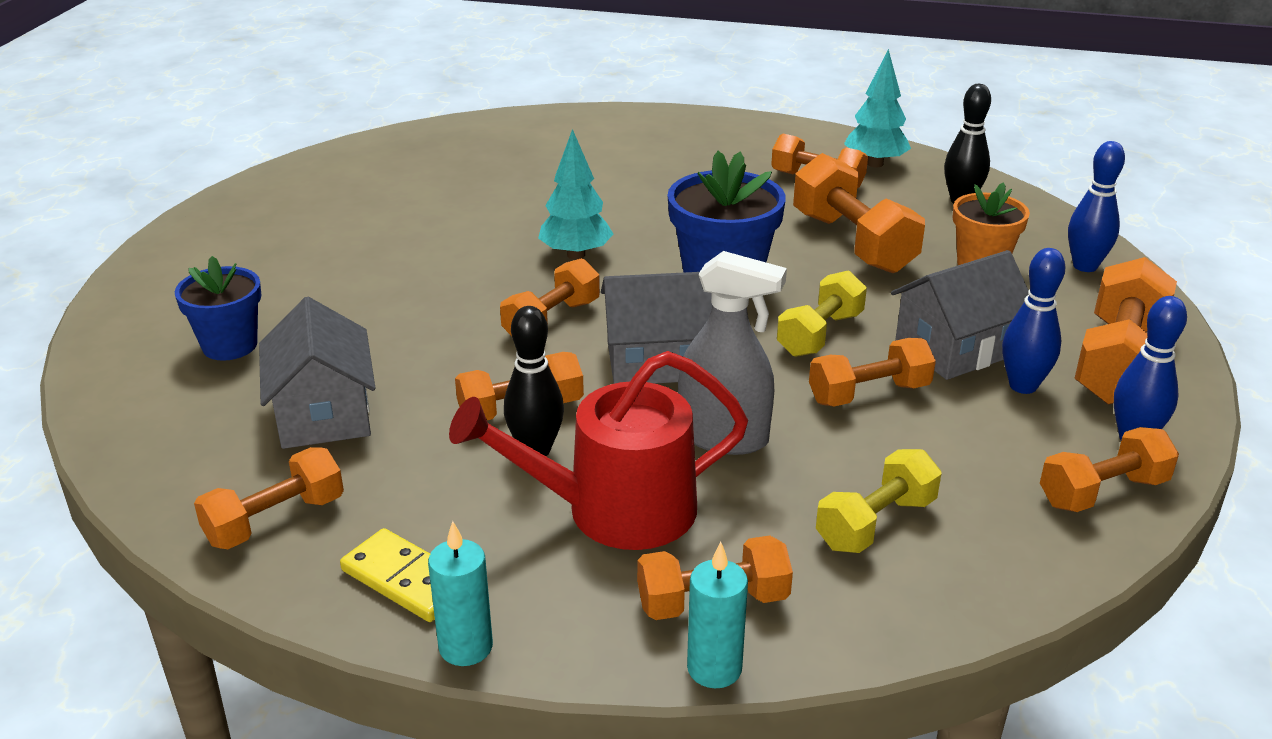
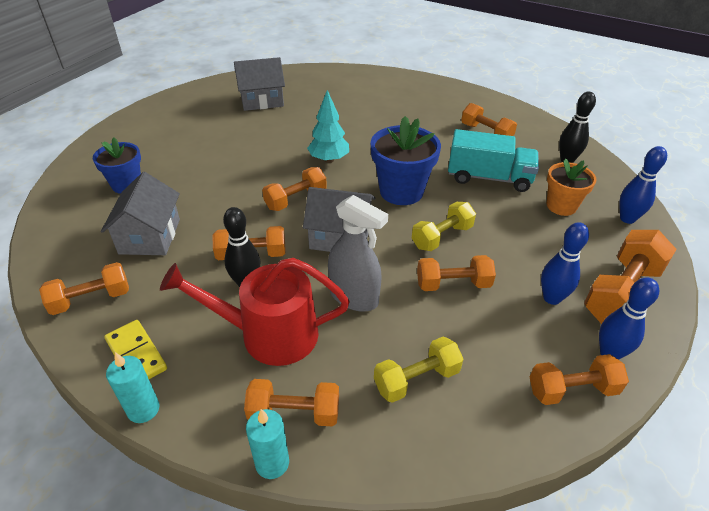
camera: 15 degrees right, 10 degrees up
(853, 242) = (489, 178): orange dumbbell -> turquoise truck
(875, 164) = (525, 127): turquoise tree -> none
(955, 348) = (520, 262): grey house -> grey house (262, 100)

